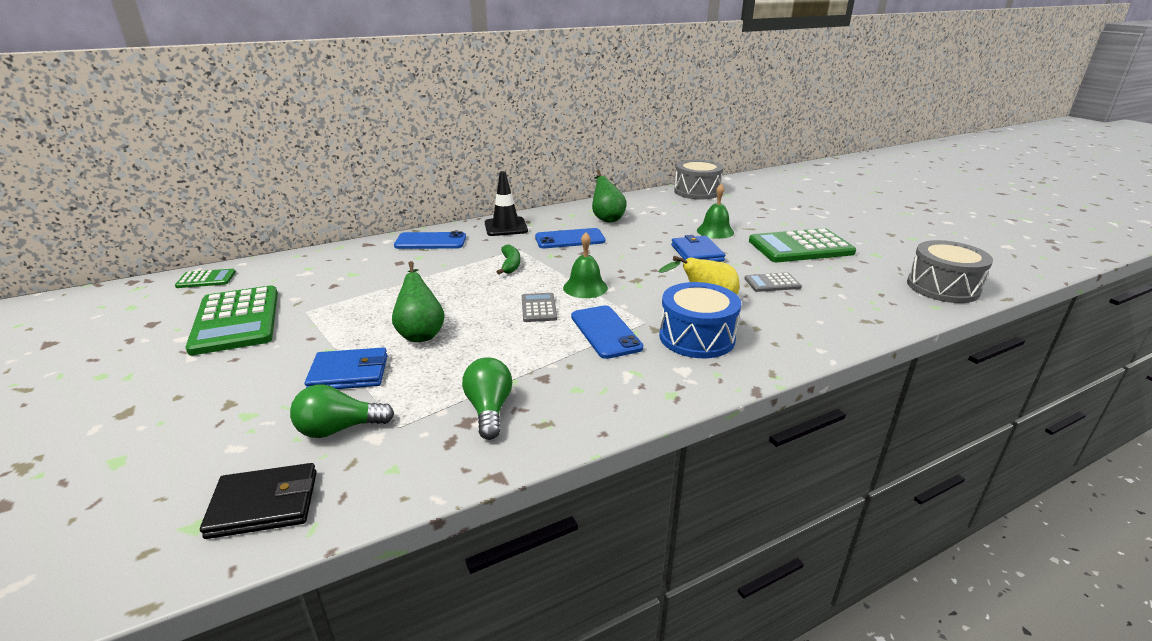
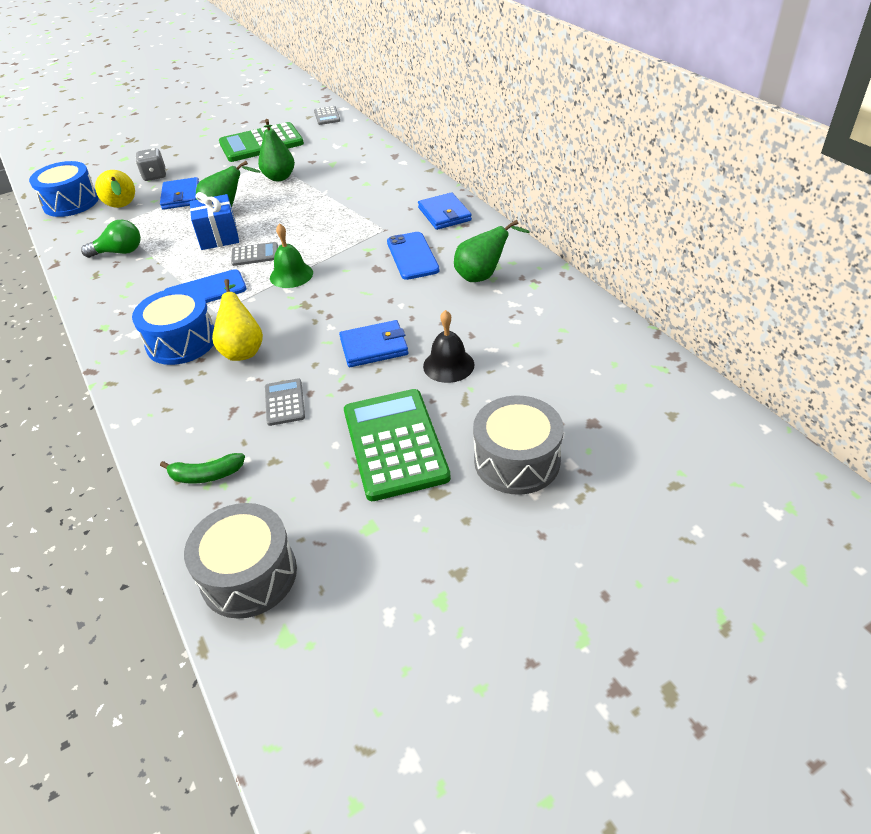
camera: 90 degrees right, 15 degrees up
(206, 279) = (327, 116): green calculator -> grey calculator
(246, 409) = (155, 176): none -> grey dice
(264, 504) = (71, 203): black wallet -> blue drum
(339, 429) = (123, 207): green light bulb -> yellow pear
(359, 303) = (279, 177): none -> green pear
(430, 241) = (401, 182): blue phone -> none
(487, 333) = (219, 237): none -> blue gift
(506, 227) = (444, 214): black traffic cone -> blue wallet
(510, 265) = (345, 230): green banana -> green banana (206, 475)
(697, 192) = (622, 354): grey drum -> grey drum (517, 461)
(715, 231) = (448, 365): green bell -> black bell

